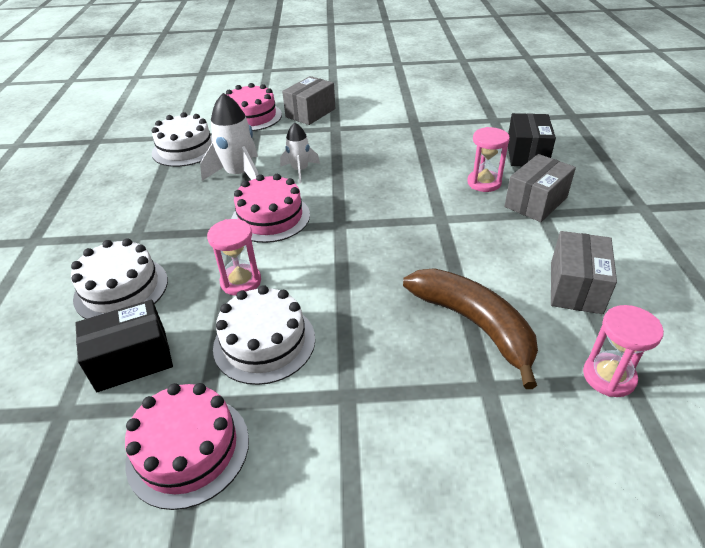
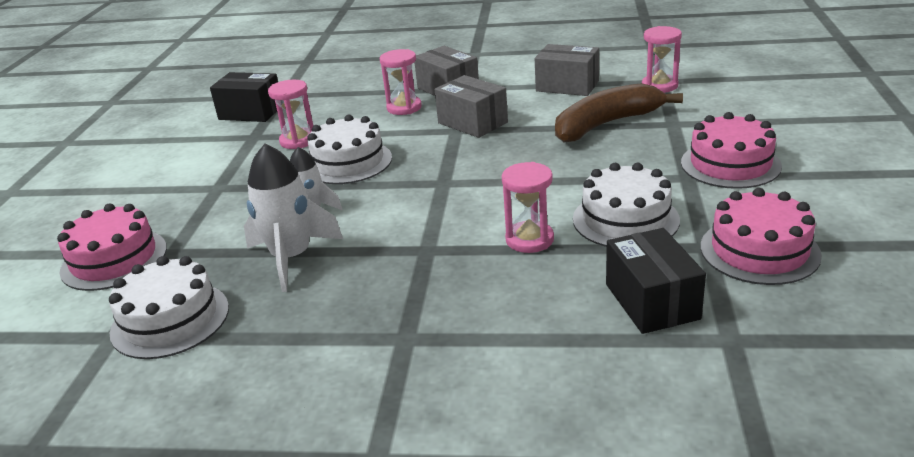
camera: 80 degrees left, 10 degrees down
(121, 289) = (526, 331): white cake -> white cake (348, 162)
(270, 217) = (410, 227): pink cake -> pink cake (730, 164)
(310, 113) = (153, 207): grey box -> grey box (472, 123)
(409, 143) = (298, 141): none -> pink hourglass
(526, 154) = (364, 86): black box -> black box (251, 112)

